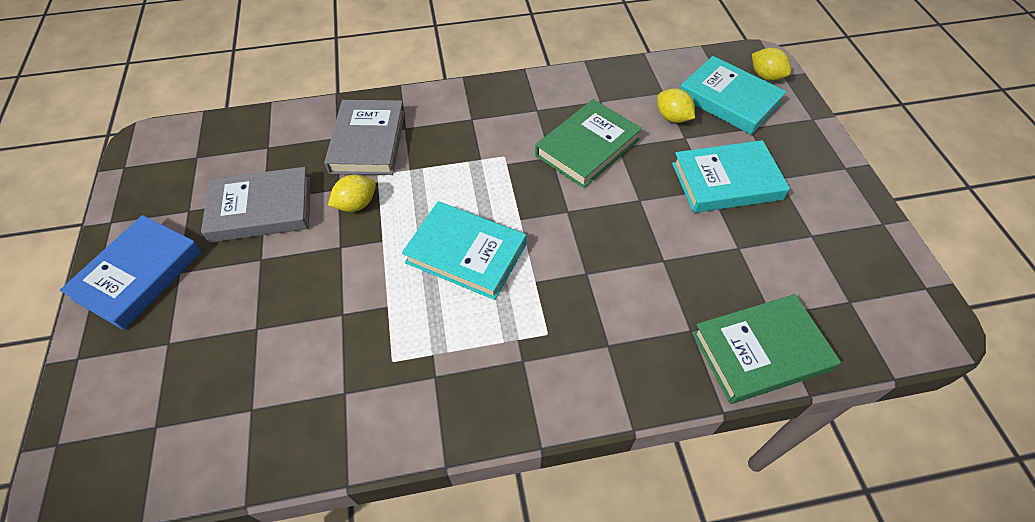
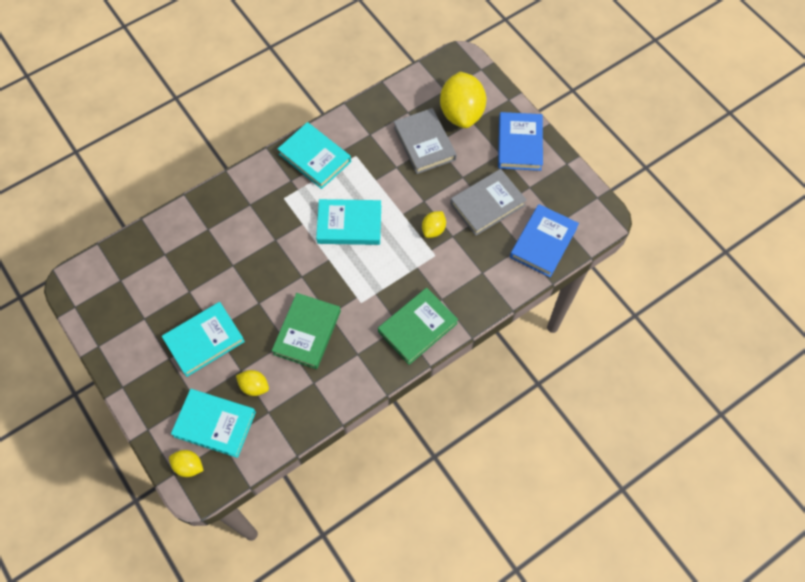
camera: 155 degrees right, 10 degrees up
(170, 366) = (461, 113): none -> yellow lemon
(239, 142) = (543, 242): none -> blue book
(368, 142) = (459, 277): grey book -> grey book (424, 143)
(462, 386) = (315, 158): none -> turquoise book
(760, 351) = (168, 231): green book -> green book (417, 327)

